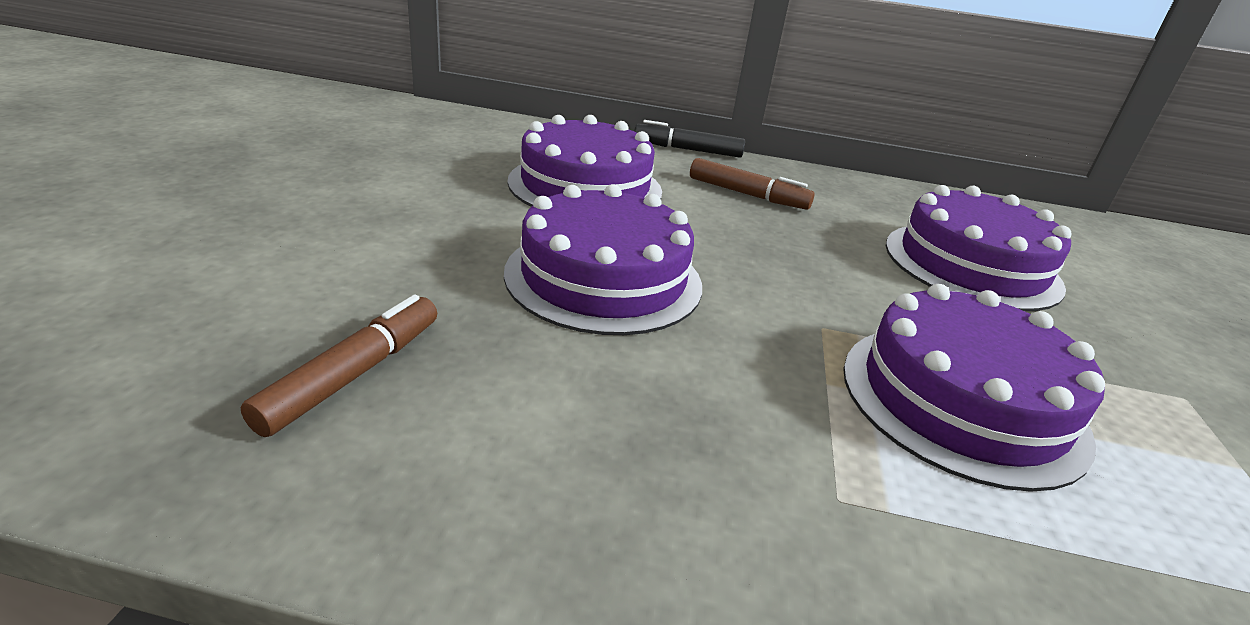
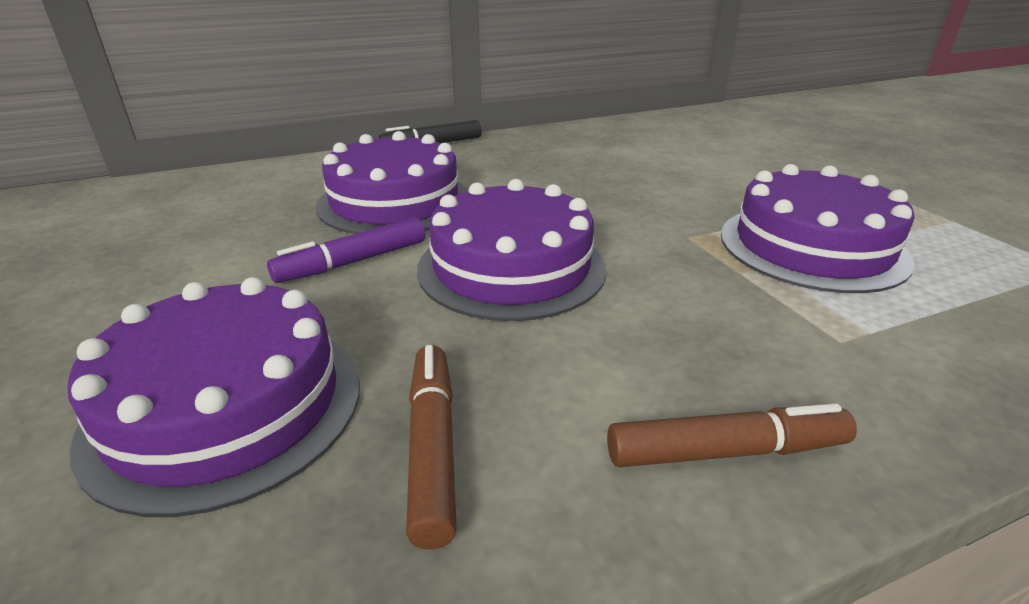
camera: 30 degrees left, 0 degrees up
(486, 219) = (352, 262): none -> purple marker
(747, 194) = (520, 163): brown marker -> brown marker (726, 451)
(971, 264) = (707, 160): purple cake -> purple cake (226, 406)

